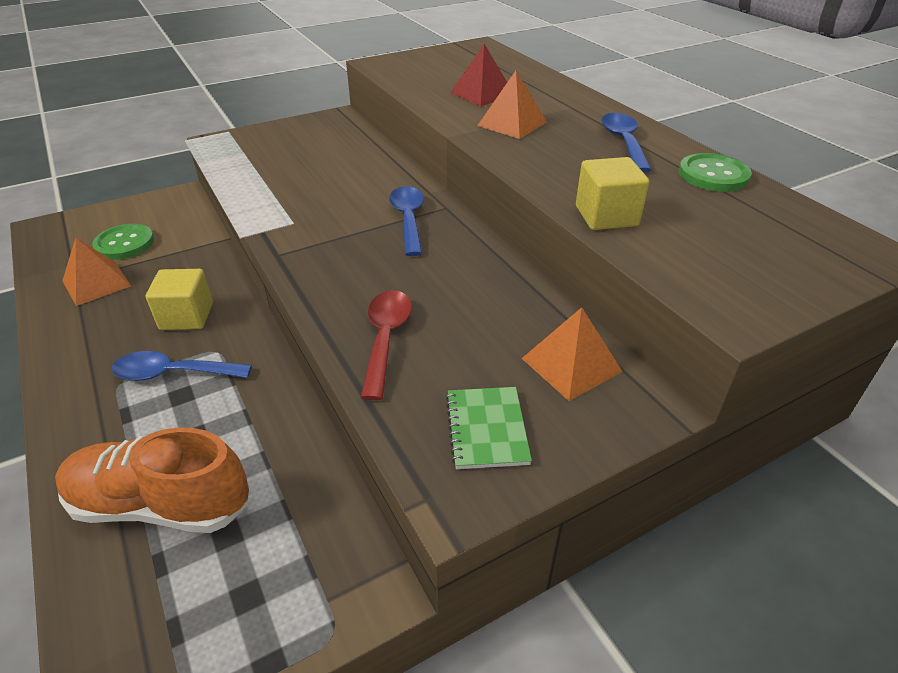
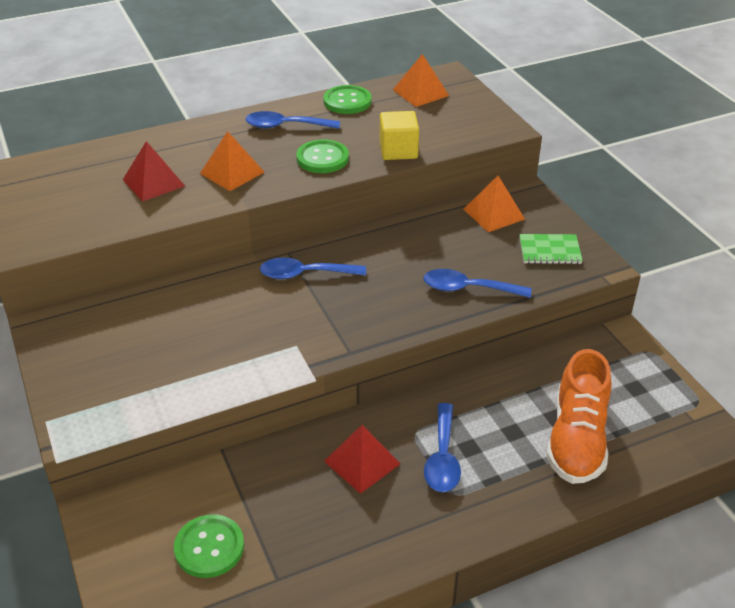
camera: 85 degrees left, 0 degrees up
(96, 283) = (291, 554): orange pyramid -> orange pyramid (420, 93)
(186, 316) = (362, 462): yellow cube -> red pyramid
(386, 338) = (468, 289): red spoon -> blue spoon
(562, 167) = (322, 158): none -> green button

